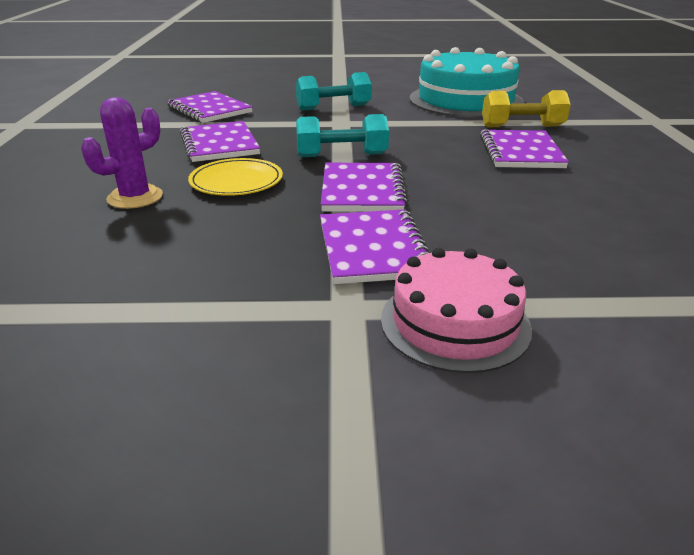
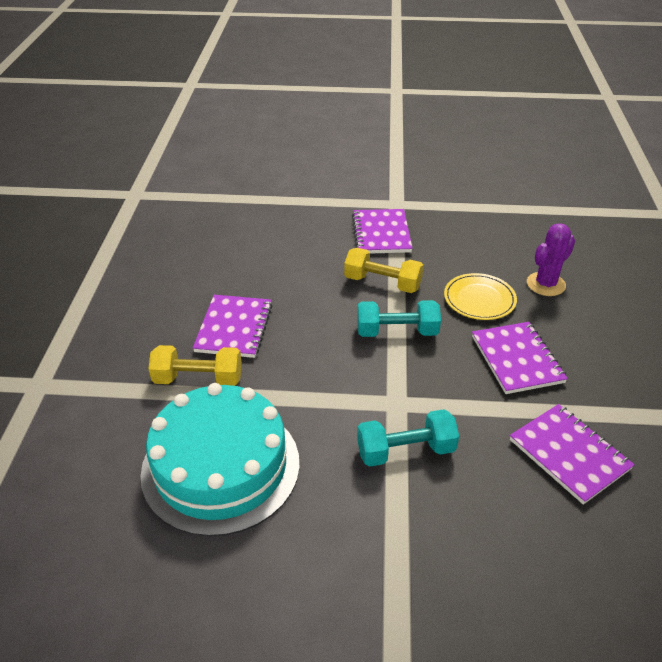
camera: 175 degrees left, 10 degrees up
(362, 190) = (382, 283): purple notebook -> yellow dumbbell
(455, 323) = (351, 195): pink cake -> none

